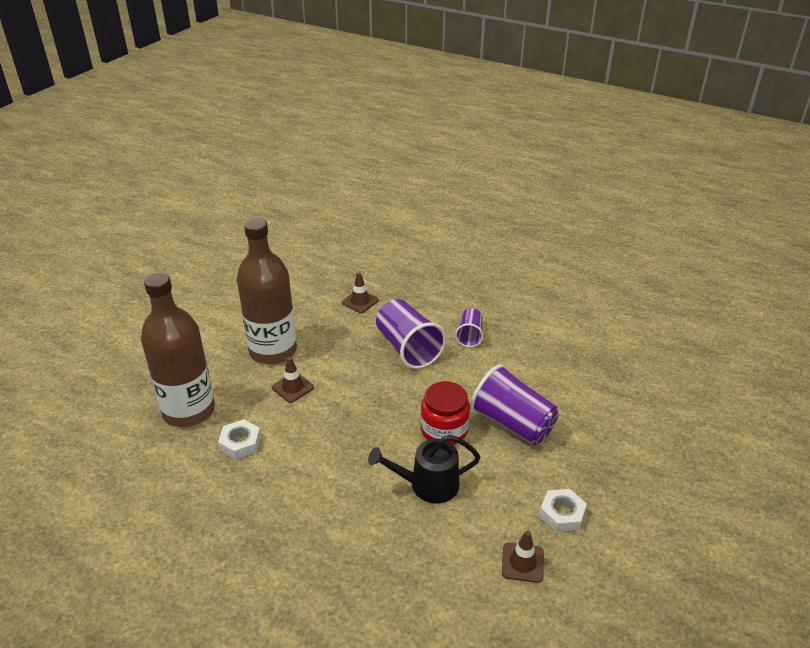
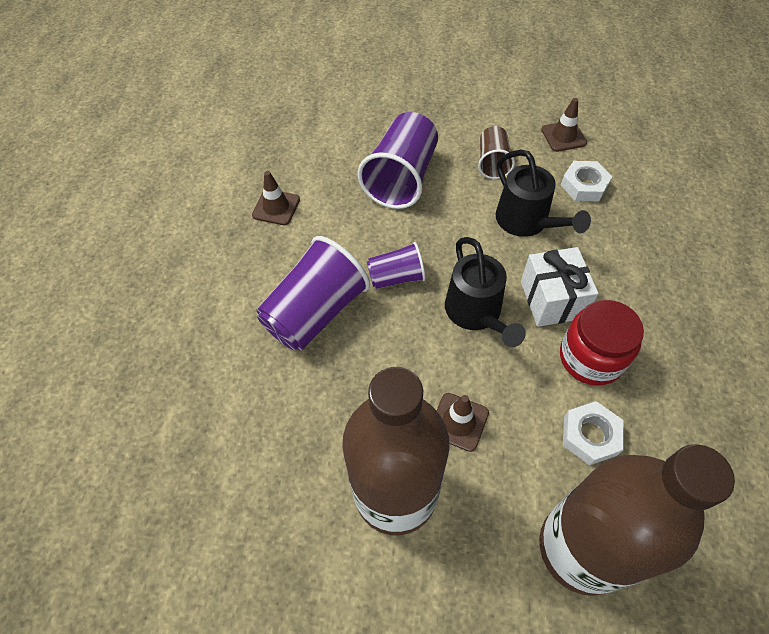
camera: 110 degrees left, 20 degrees up
(346, 468) = (552, 299): none -> white gift
(360, 301) = (225, 417): brown traffic cone -> brown traffic cone (276, 207)
(361, 422) = (476, 313): none -> black watering can
(444, 430) = (442, 231): red jar -> red jar (591, 358)
(469, 336) = (264, 254): purple cup -> purple cup (396, 277)
(507, 490) = (492, 162): none -> brown cup
(562, 514) = (495, 123): white nut -> white nut (584, 185)

